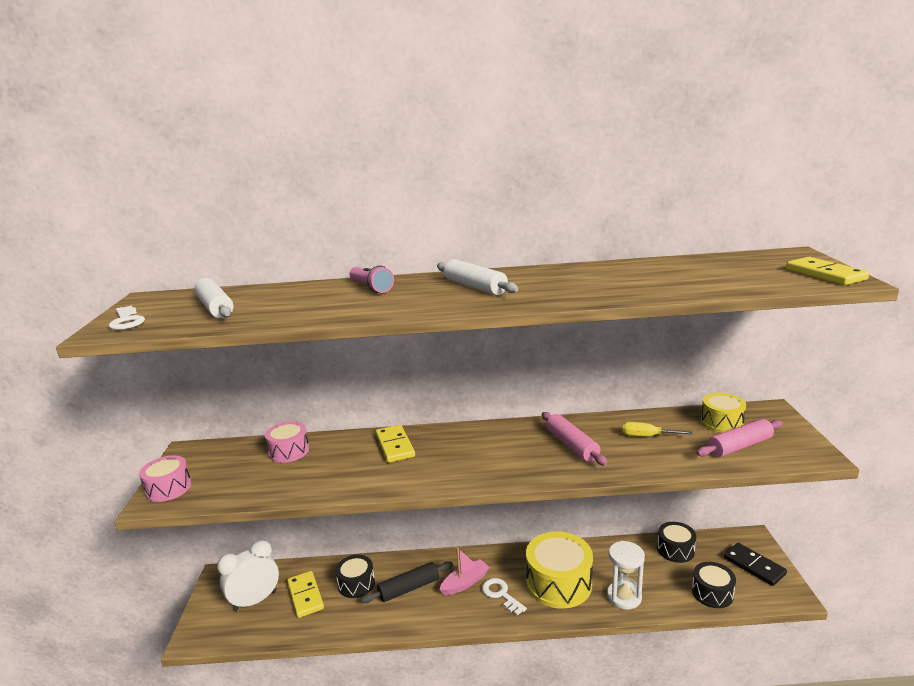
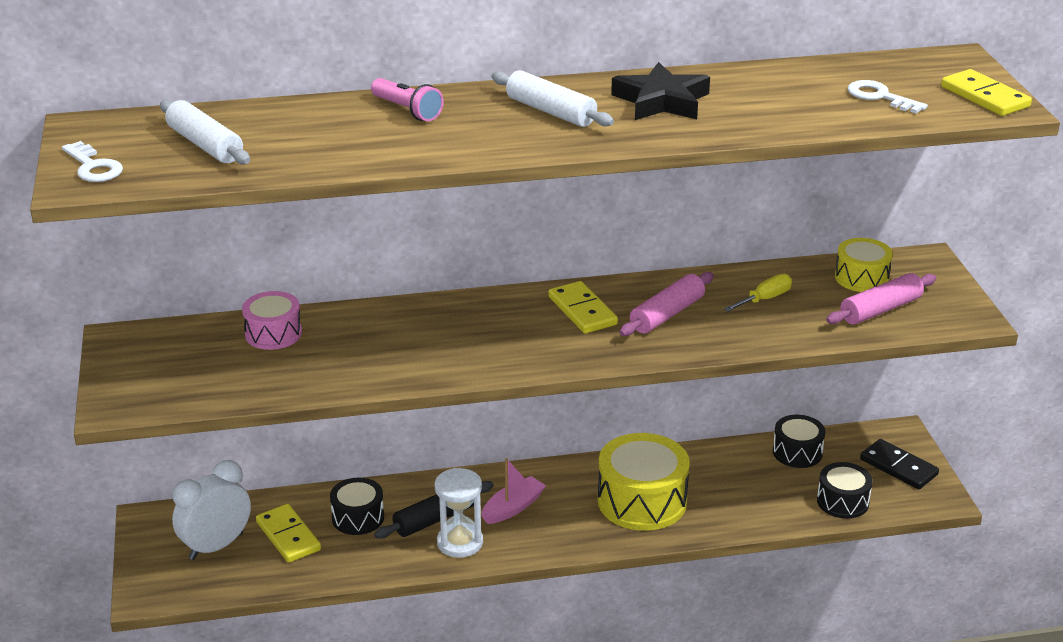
camera: 10 degrees left, 10 degrees up
(168, 488) = (124, 389): pink drum -> none
(395, 446) = (424, 322): yellow domino -> yellow domino (582, 311)
(500, 594) = (564, 519): white key -> white key (879, 97)
(561, 280) = (661, 101): none -> black star
(572, 445) = (667, 314): pink rolling pin -> pink rolling pin turned 75 degrees clockwise
(624, 596) = (729, 512): white hourglass -> white hourglass (460, 543)
(647, 436) = (765, 299): yellow screwdriver -> yellow screwdriver turned 135 degrees clockwise

